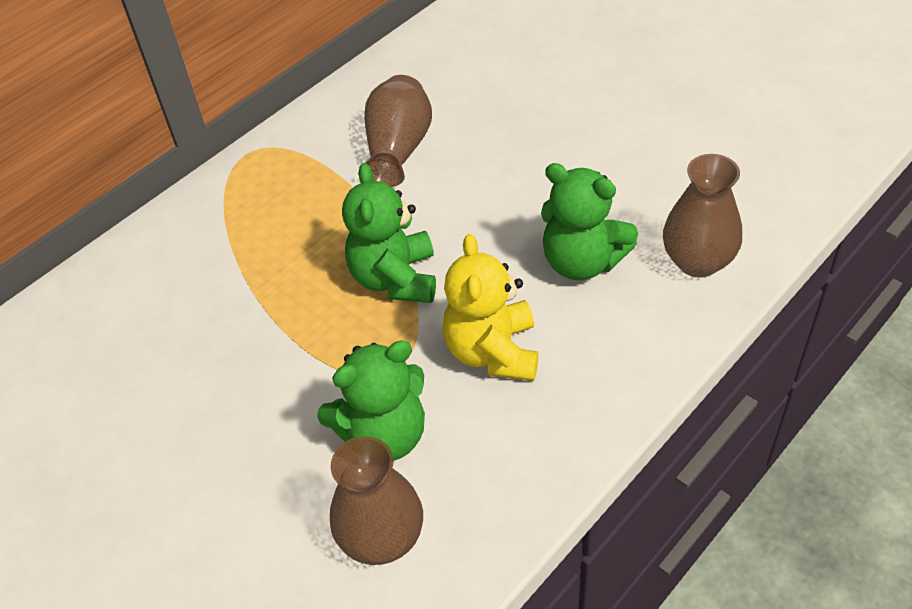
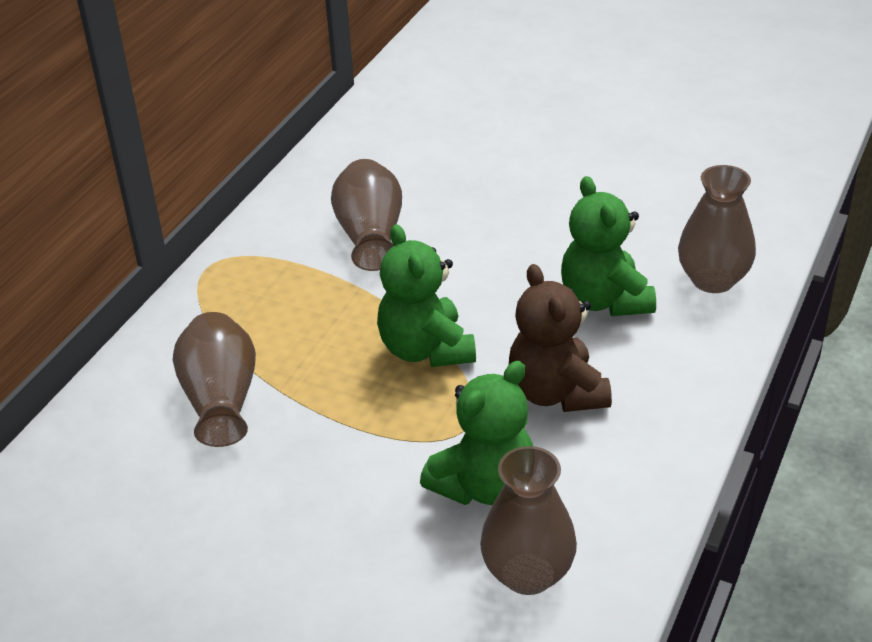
camera: 20 degrees left, 10 degrees down
(200, 290) = (221, 400): none -> brown vase
(493, 352) = (556, 393): yellow teddy bear -> brown teddy bear
(582, 262) = (604, 300): green teddy bear -> green teddy bear turned 60 degrees clockwise

